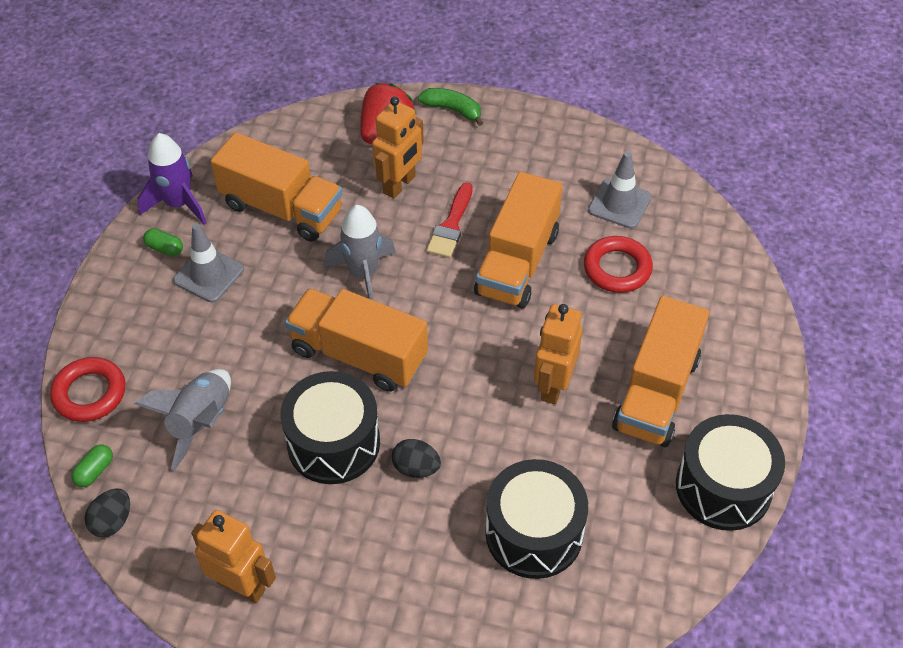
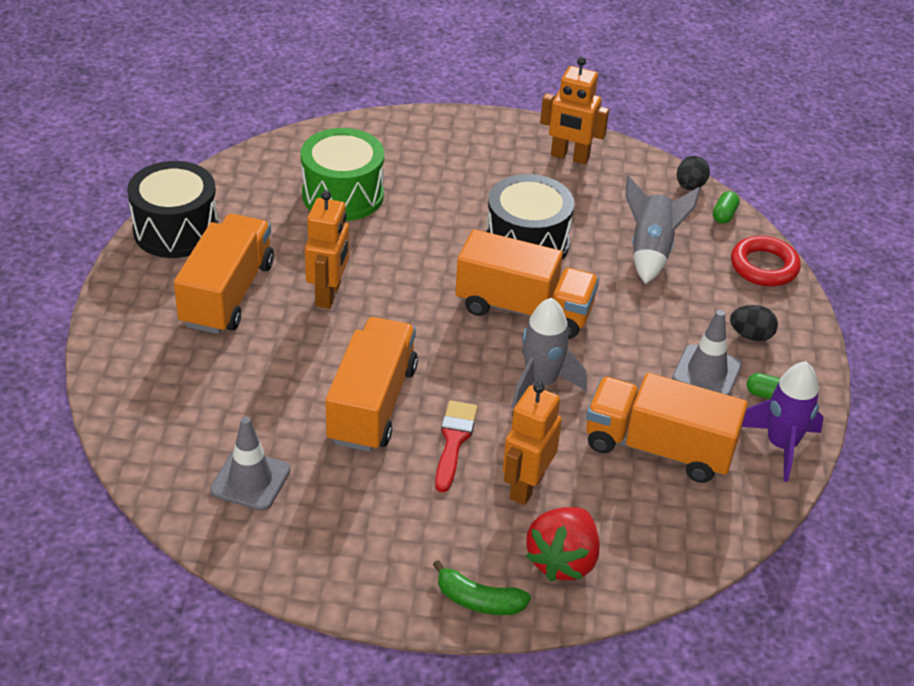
camera: 170 degrees right, 10 degrees down
(416, 468) = (449, 230): black egg -> black egg (751, 335)
(534, 533) = (343, 195): black drum -> green drum
(617, 268) = (258, 405): red ring -> none

